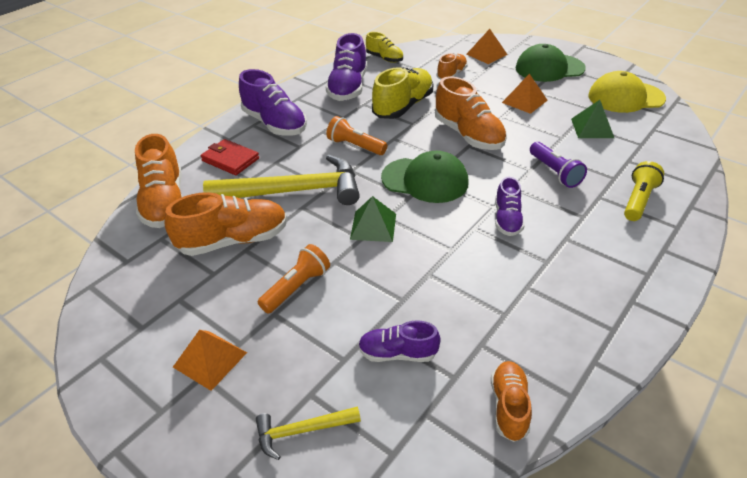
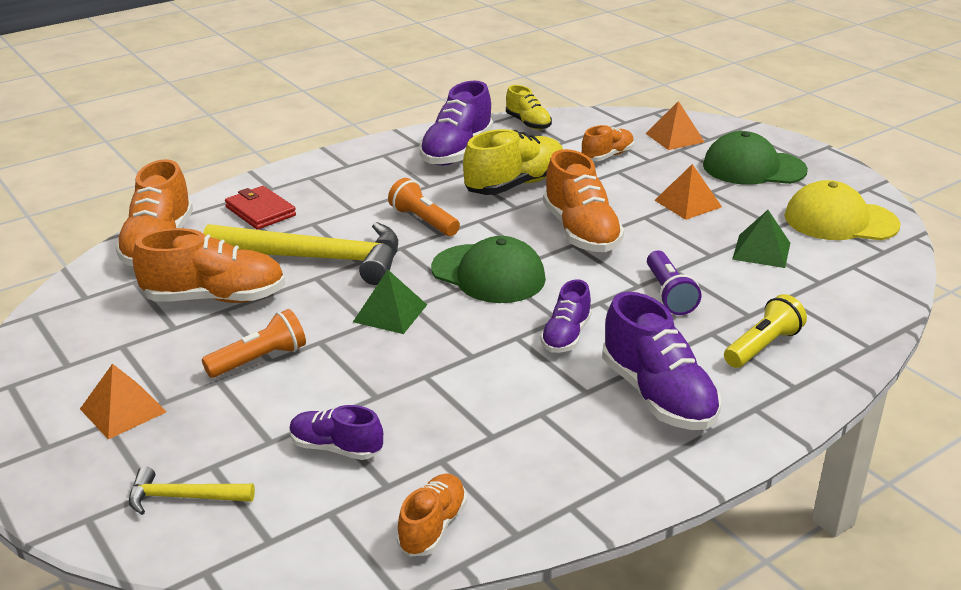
camera: 15 degrees right, 10 degrees down
(275, 124) = (337, 180): purple shoe -> purple shoe (657, 395)

